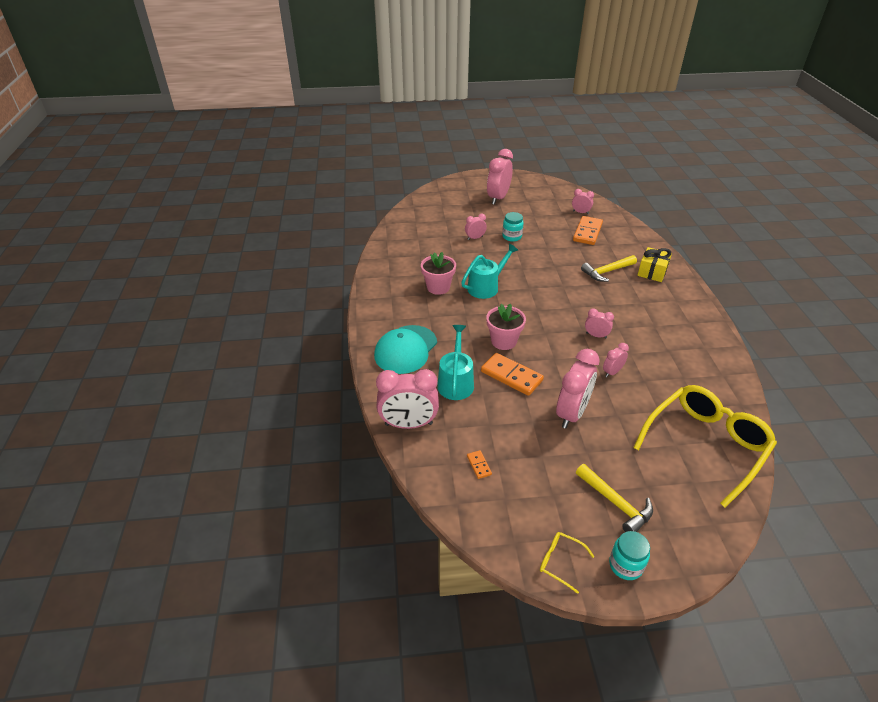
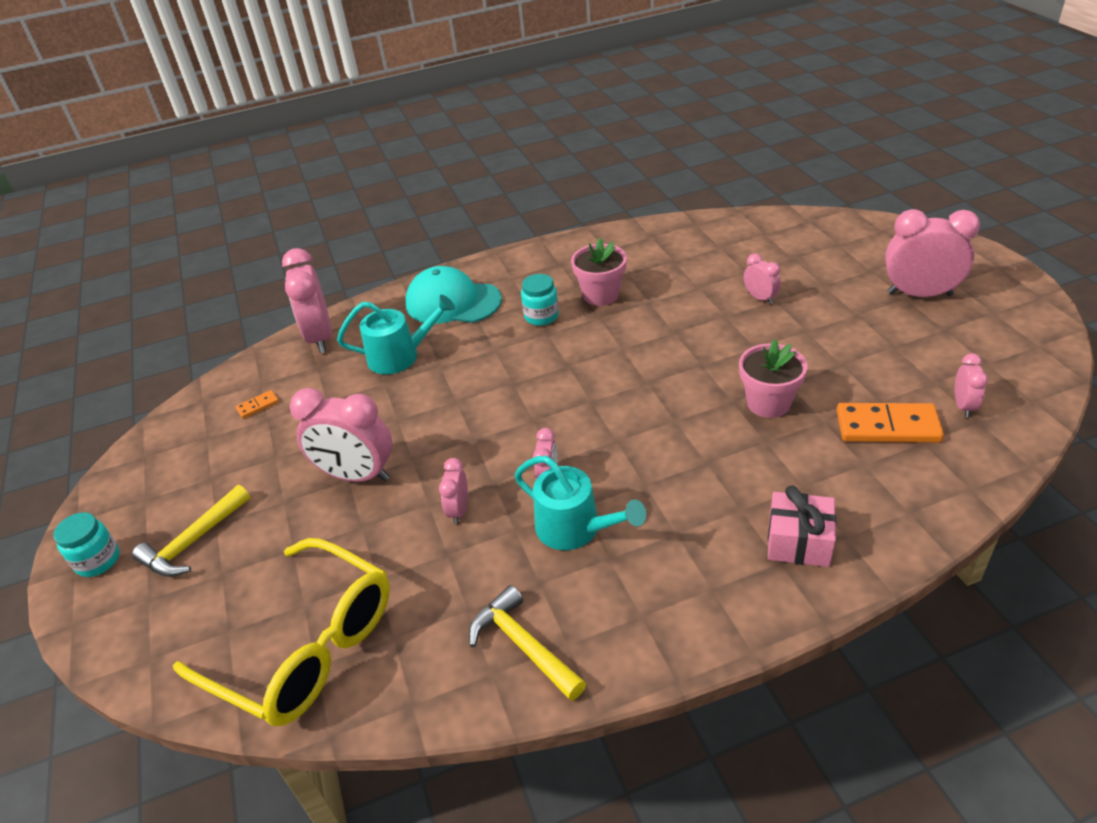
camera: 80 degrees right, 0 degrees up
(486, 287) = (625, 338): turquoise watering can -> turquoise watering can (575, 528)
(503, 341) = (498, 381): pink flower pot -> pink flower pot (768, 403)
(511, 376) = (423, 402): orange domino -> none
(512, 237) = (794, 335): turquoise jar -> turquoise jar (541, 316)
(560, 562) = (112, 499): yellow glasses -> none
(607, 272) = (756, 472): yellow hammer -> yellow hammer (523, 645)
(612, 372) = (458, 510): pink clock -> pink clock turned 120 degrees counterclockwise
(652, 272) = (798, 542): yellow gift -> pink gift

